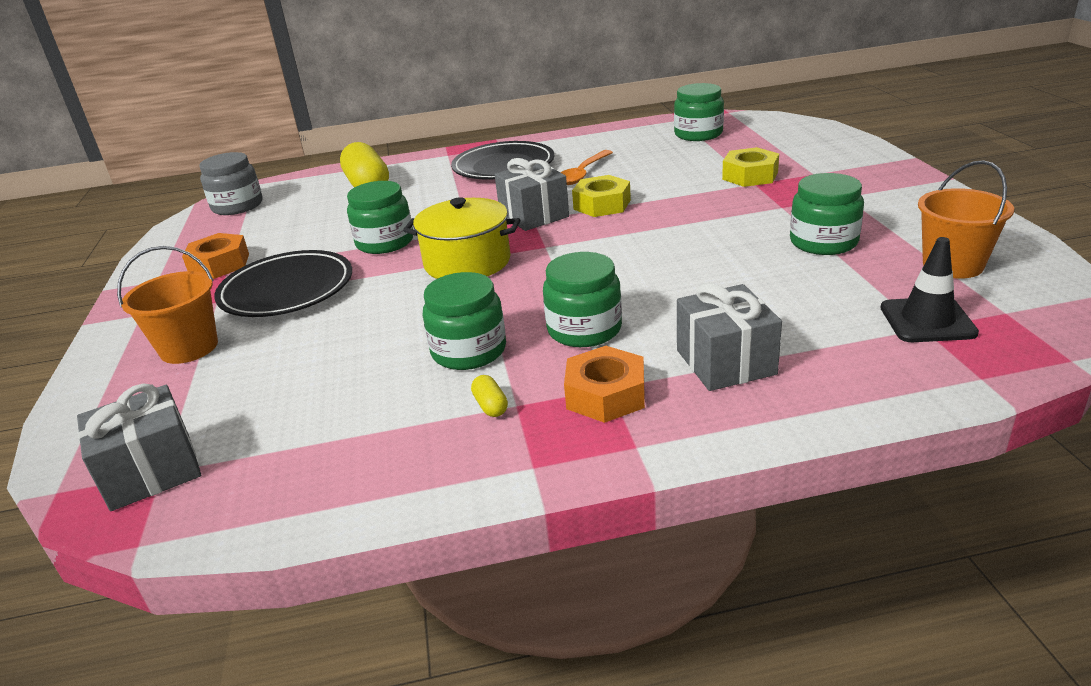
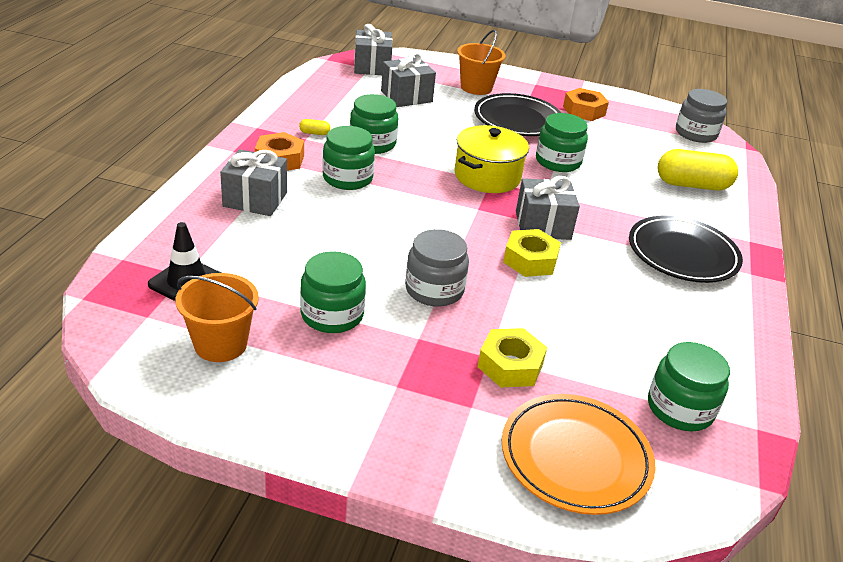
camera: 110 degrees right, 5 degrees up
(272, 387) = (406, 96): none -> grey gift
(582, 174) = (618, 282): orange spoon -> none
(711, 221) = (434, 290): none -> grey jar
(795, 143) = (575, 457): none -> orange plate

